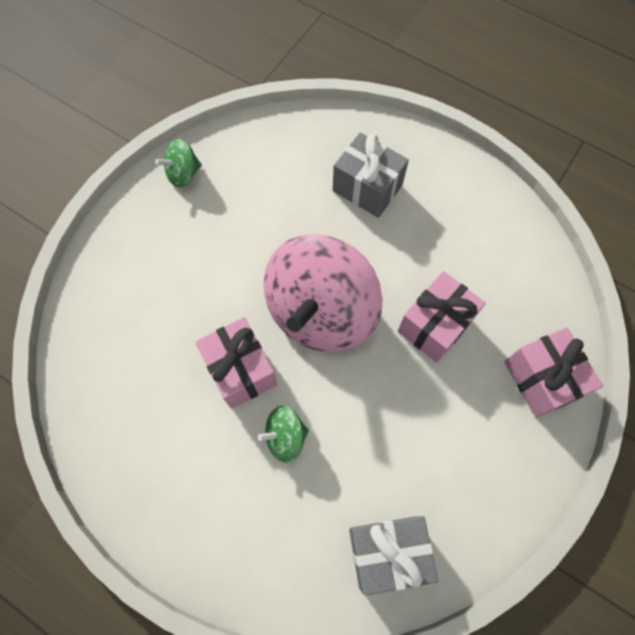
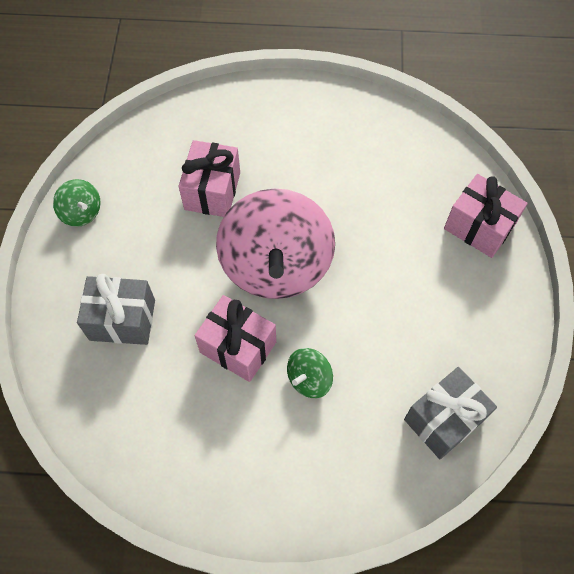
camera: 30 degrees left, 5 degrees down
(183, 174) = (81, 212): green spinning top -> green spinning top turned 75 degrees counterclockwise
(367, 188) = (252, 147): grey gift -> grey gift (122, 320)
(435, 325) = (374, 229): pink gift -> pink gift (212, 191)

